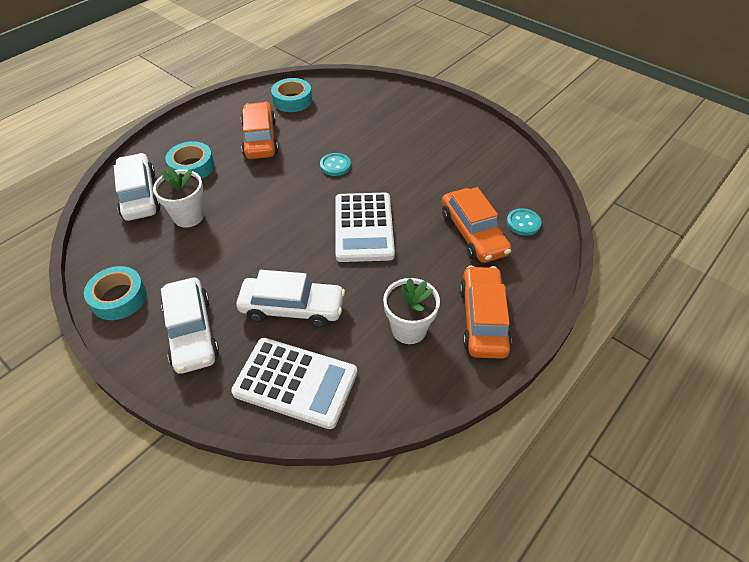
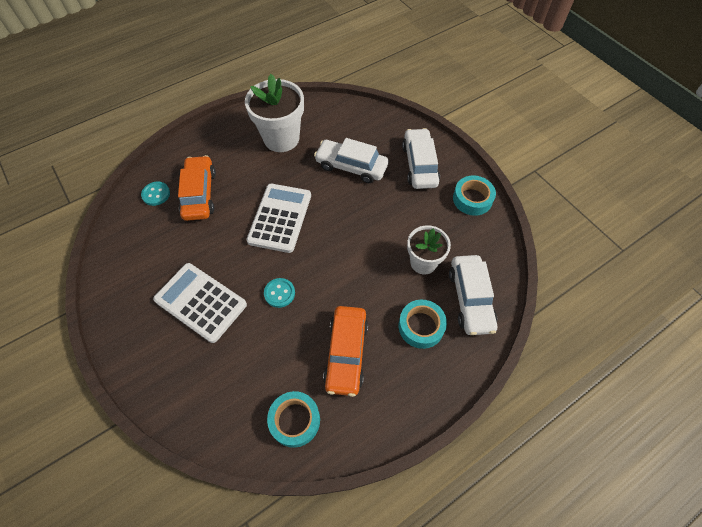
camera: 165 degrees left, 10 degrees up
(295, 383) = (359, 124): white calculator -> white calculator (201, 302)
(409, 329) = (281, 138): white flower pot -> white flower pot, size x1.57
(483, 319) = (233, 135): orange car -> none

